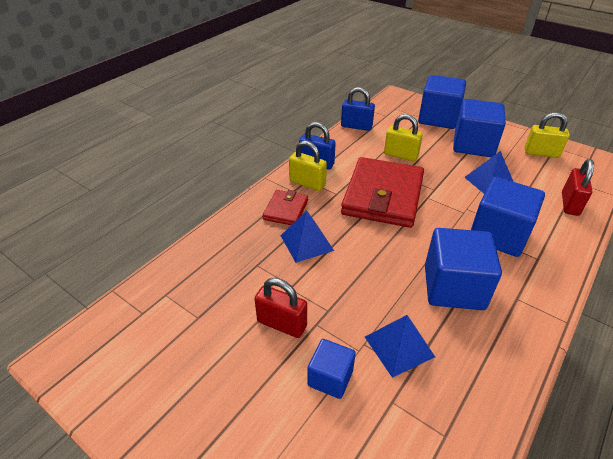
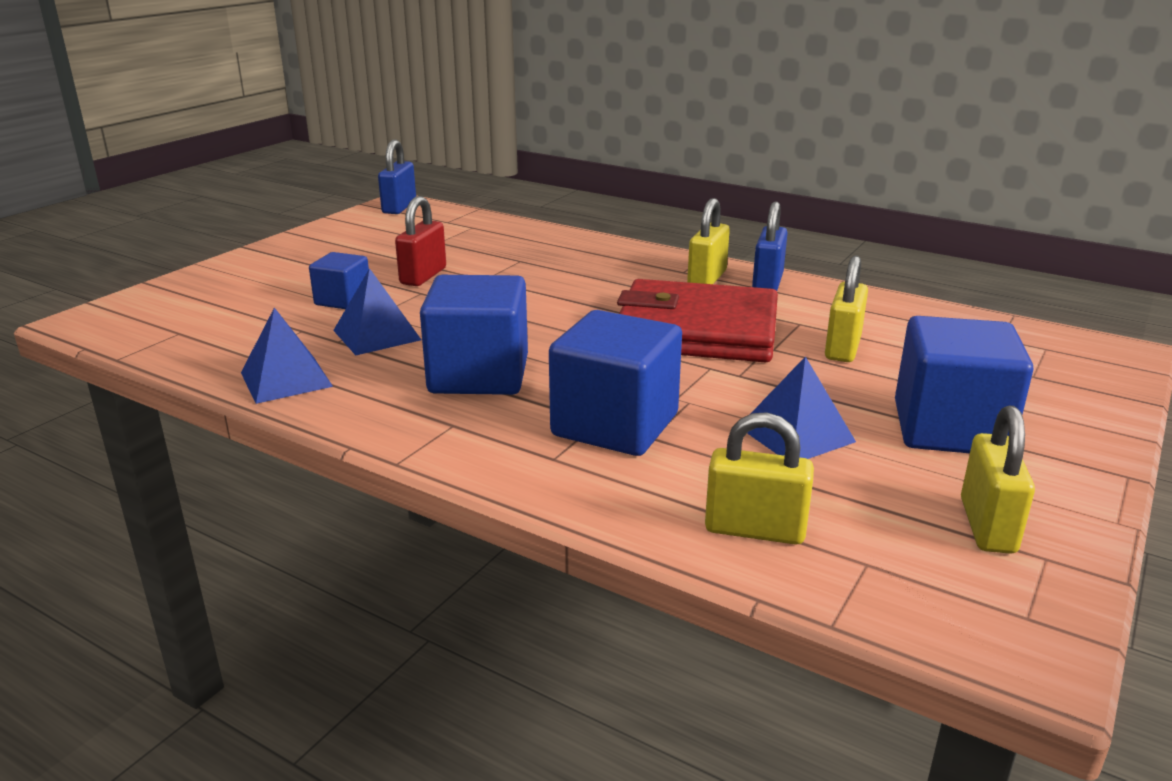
camera: 85 degrees right, 15 degrees down
(286, 210) = (634, 269): red wallet -> none
(307, 243) = (565, 283): blue pyramid -> blue pyramid (286, 379)
(356, 126) = (923, 310): blue padlock -> blue padlock (399, 207)
(438, 118) = (1048, 394): blue cube -> none
(570, 204) = (755, 530): red padlock -> yellow padlock

